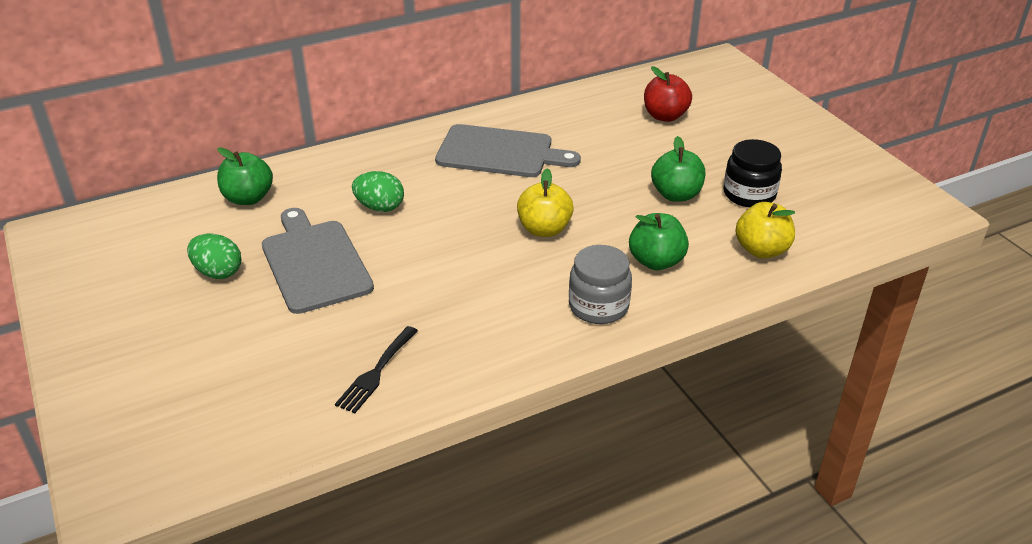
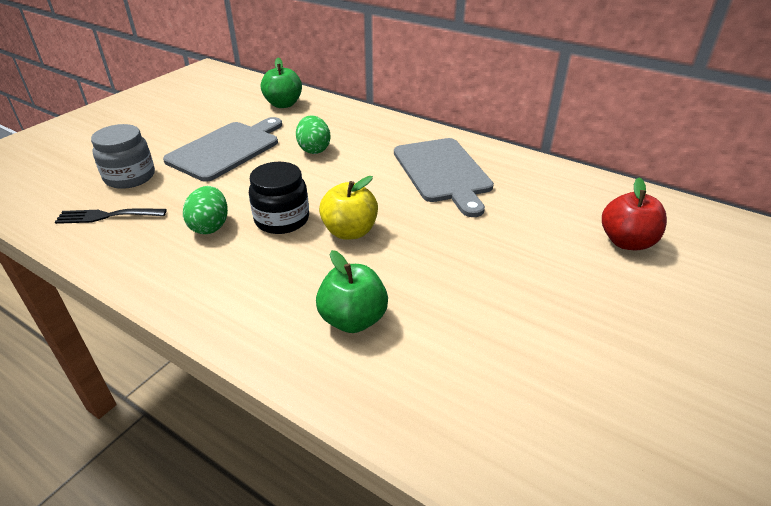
camera: 60 degrees right, 0 degrees up
(218, 272) = (195, 123): green egg -> green egg (210, 226)
(598, 306) = (251, 303): grey jar -> grey jar (130, 177)
(676, 195) = (488, 296): green apple -> none
(749, 194) = (552, 357): black jar -> black jar (282, 219)
(761, 250) = (445, 405): yellow apple -> none

